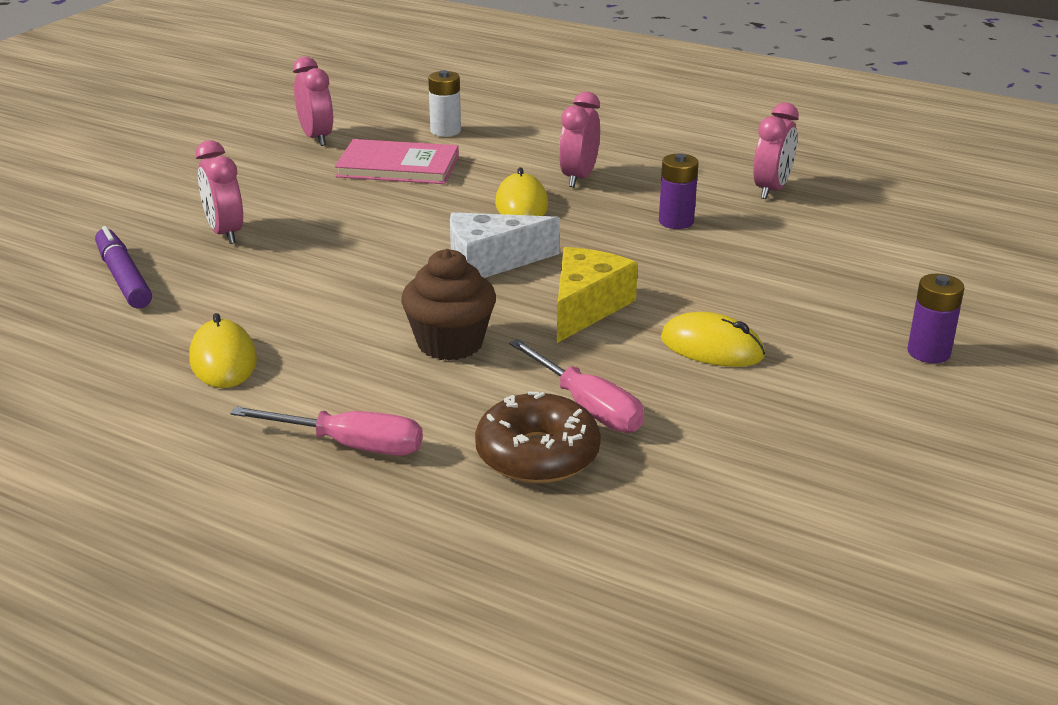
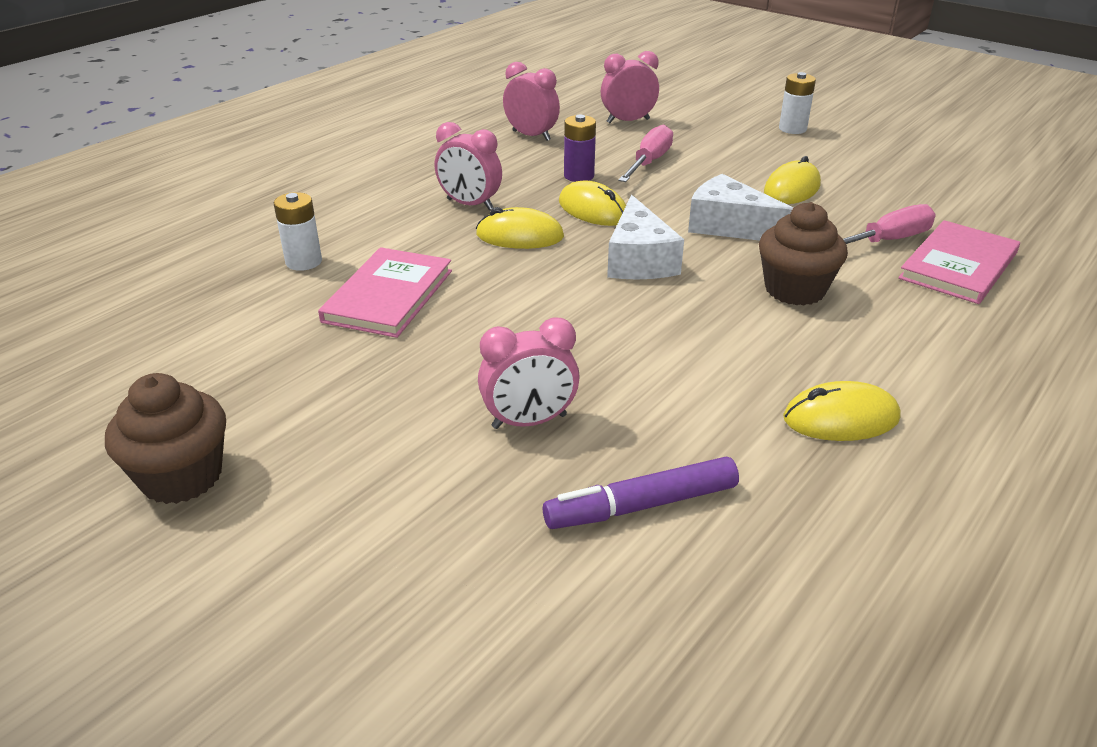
camera: 80 degrees left, 5 degrees up
(175, 141) = (181, 477): none -> brown cupcake
(316, 138) = (260, 348): pink clock -> pink clock (628, 121)
(350, 445) = (974, 346): pink screwdriver -> pink screwdriver (649, 162)
(537, 455) = (959, 266): brown donut -> pink book
(586, 307) = (729, 226): yellow cheese -> white cheese
(594, 234) = (593, 210): none -> yellow mouse
(928, 352) = (792, 129): purple battery -> white battery

